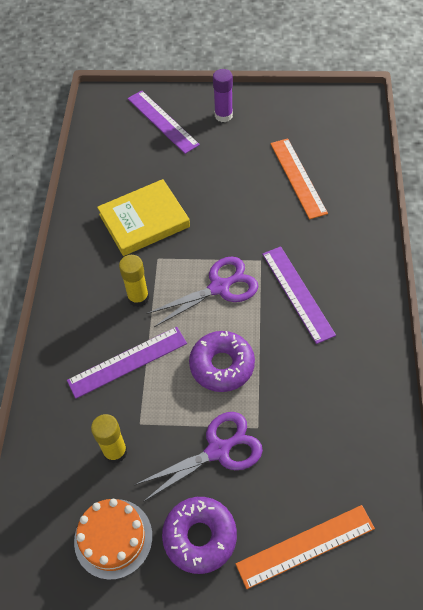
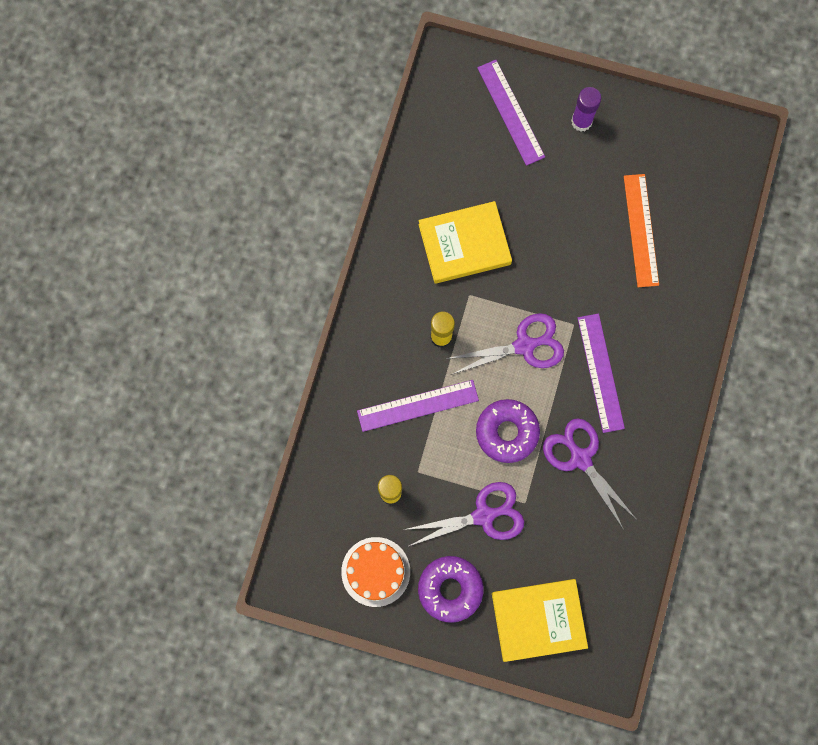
camera: 10 degrees right, 20 degrees up
(301, 372) = (580, 458): none -> purple scissors
(305, 546) = (538, 620): orange ruler -> yellow book

